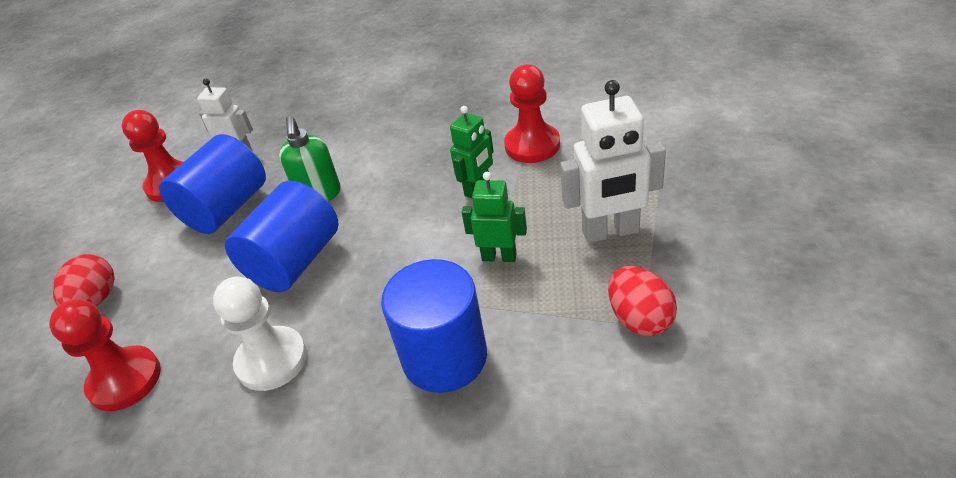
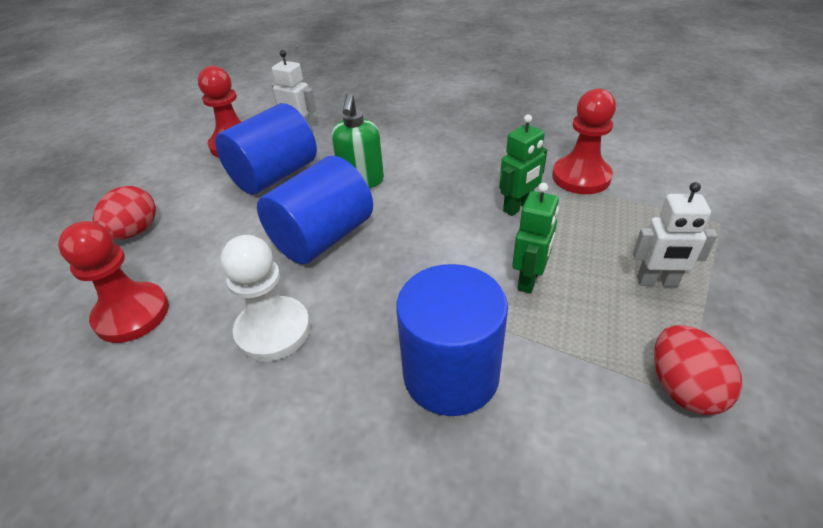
camera: 10 degrees right, 0 degrees up
(499, 256) = (529, 280): green robot -> green robot turned 90 degrees clockwise
(610, 232) = (657, 282): white robot -> white robot, size x0.62

